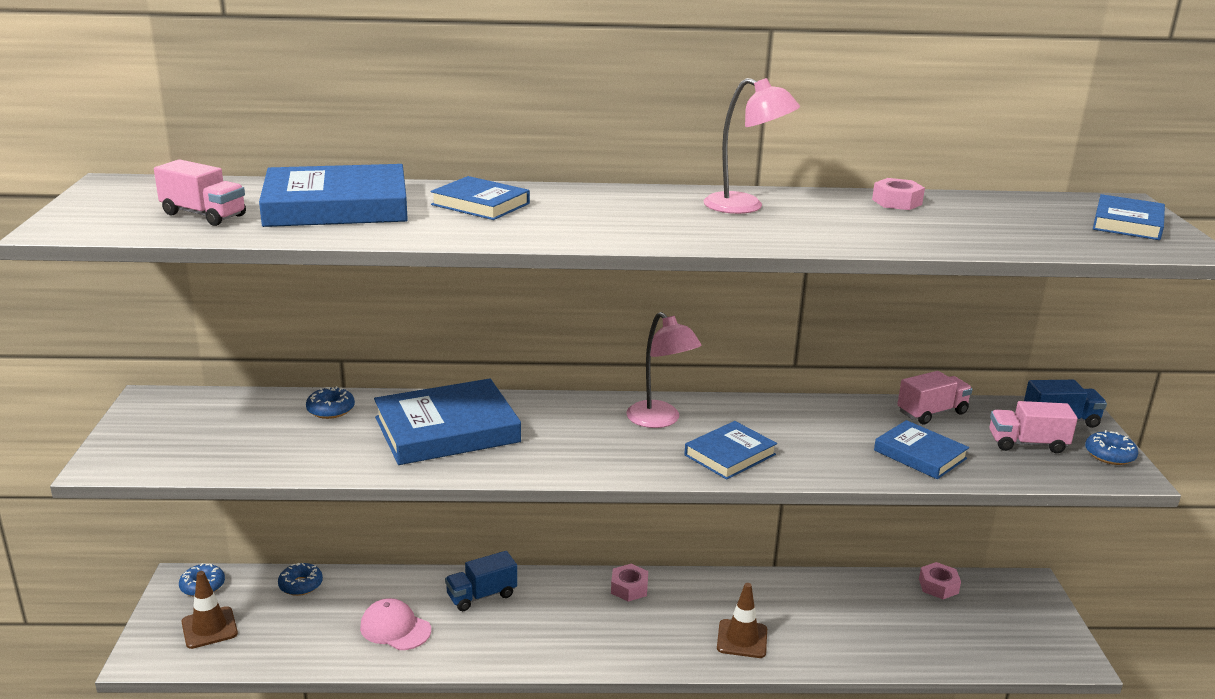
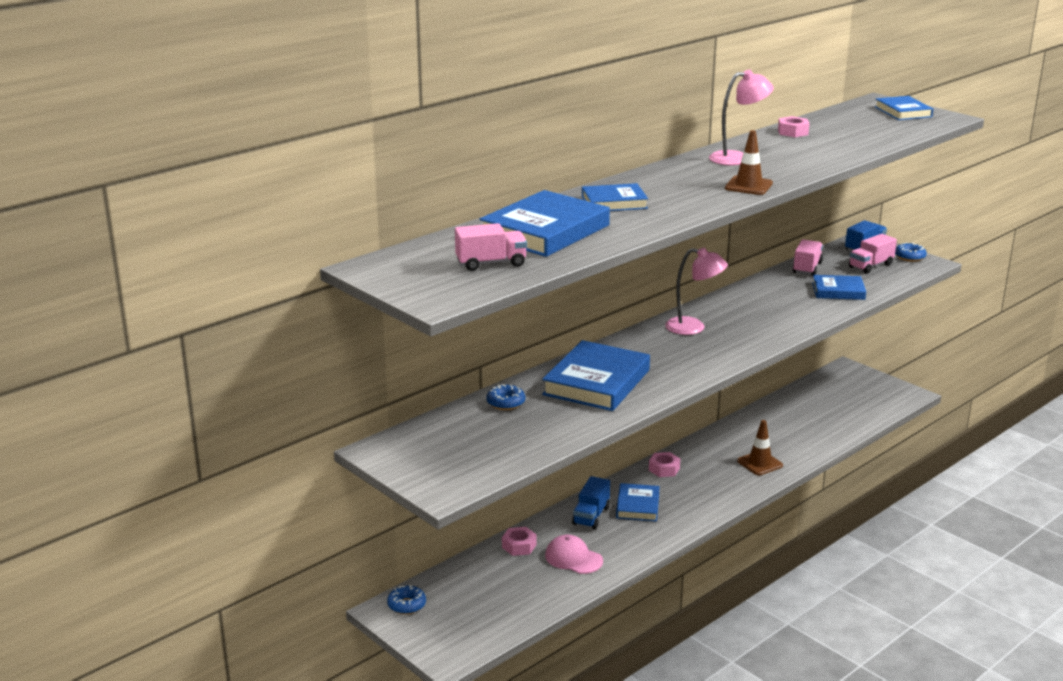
camera: 40 degrees left, 0 degrees up
(209, 628) = (459, 621): brown traffic cone -> brown traffic cone (748, 186)
(301, 585) = (471, 569): blue donut -> none
(395, 628) = (573, 558): pink cap -> pink cap turned 45 degrees clockwise
(730, 455) = (759, 329): blue book -> blue book (638, 506)
(938, 586) = (808, 390): pink nut -> pink nut (519, 546)

